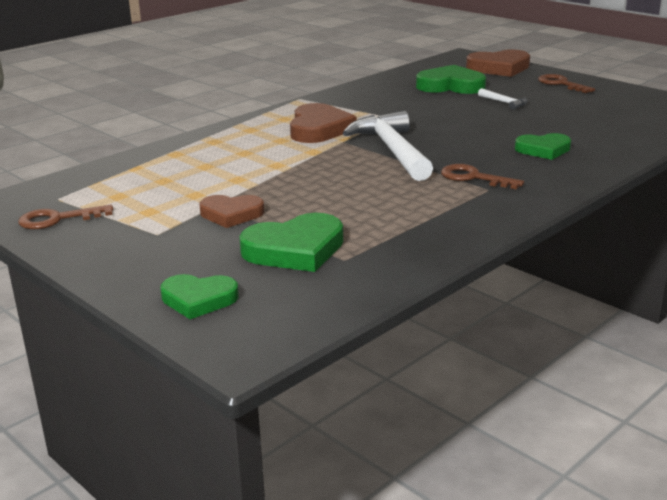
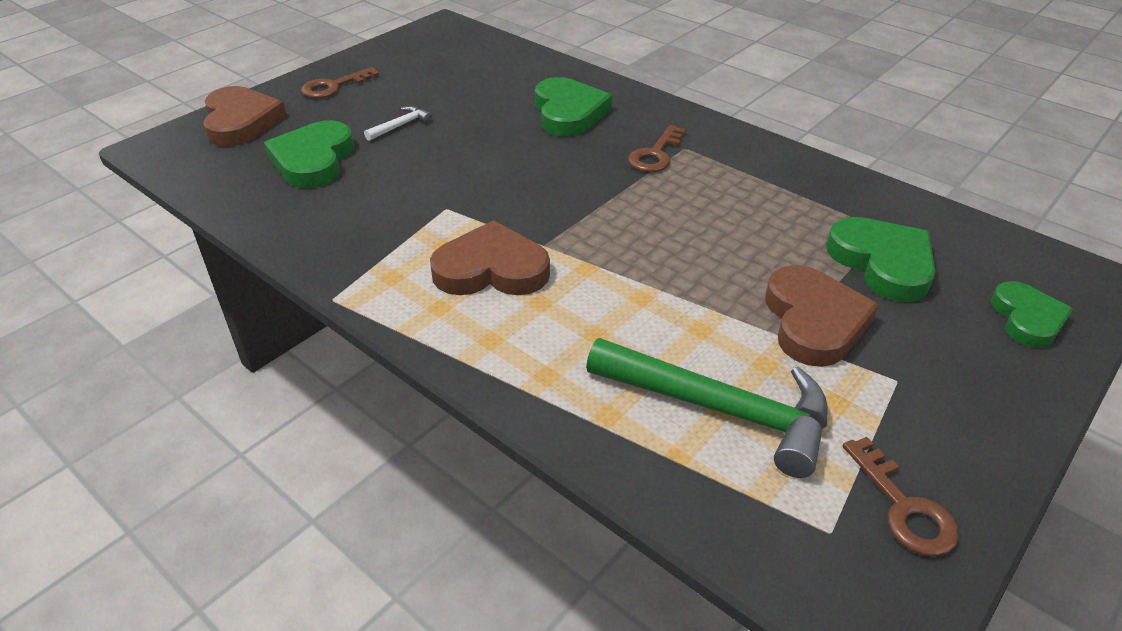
camera: 95 degrees left, 15 degrees up
(163, 180) = (720, 409): none -> green hammer
(231, 214) = (814, 321): brown heart -> brown heart, size x1.51
(392, 150) = (576, 205): white hammer -> none
(543, 150) = (568, 112): green heart -> green heart, size x1.51

